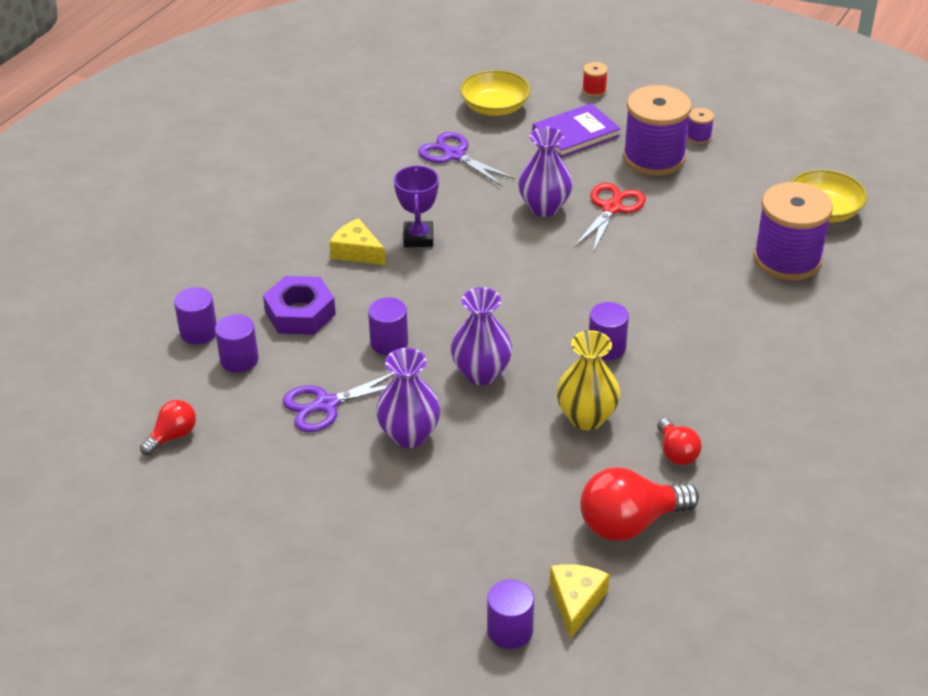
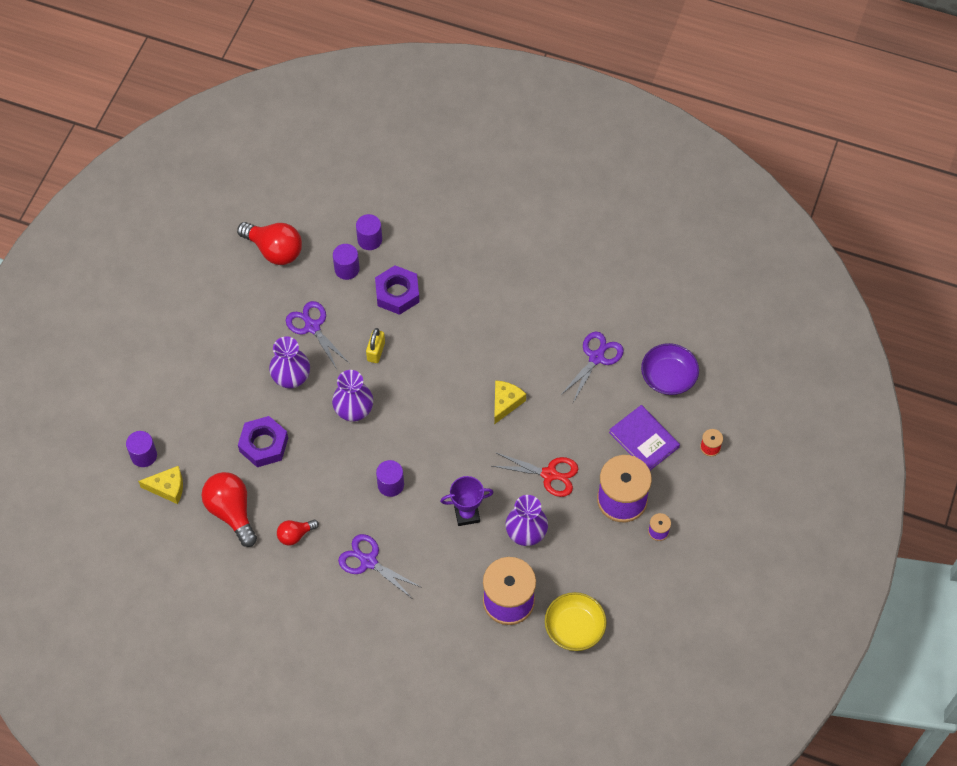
camera: 80 degrees right, 20 degrees up
(172, 436) = (274, 250): red light bulb -> red light bulb, size x1.81
(357, 252) = (467, 314): yellow cheese -> yellow cheese (505, 402)
(389, 342) = (376, 351): purple cylinder -> yellow padlock
(418, 238) = (490, 350): purple trophy -> purple trophy (467, 514)
(495, 107) = (668, 376): yellow bowl -> purple bowl
(518, 476) = (264, 444): none -> purple nut
(544, 207) = (541, 428): purple vase -> purple vase (526, 534)
(586, 418) = (320, 478): yellow vase -> none
(724, 380) = (368, 561): none -> purple scissors

